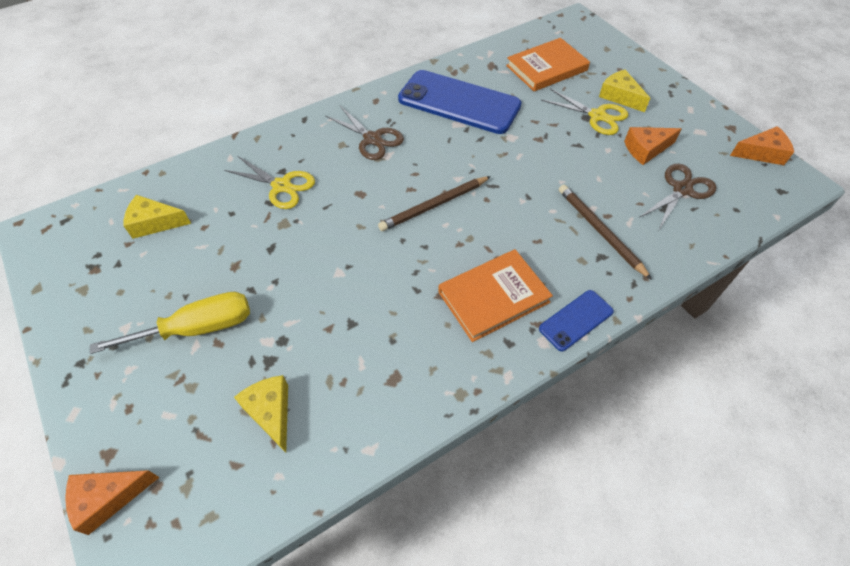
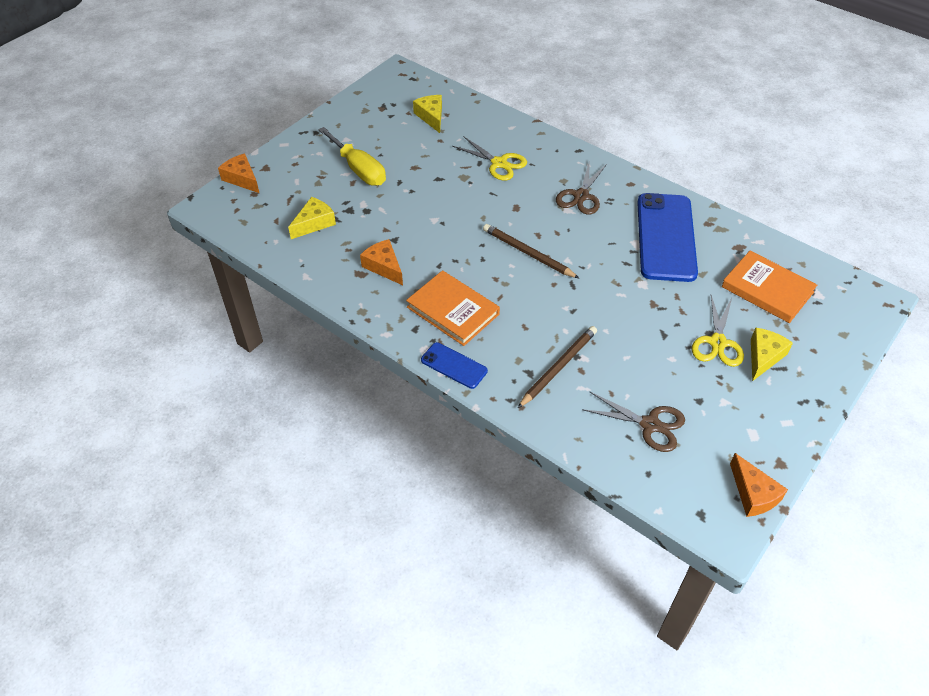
camera: 70 degrees right, 5 degrees down
(281, 186) = (499, 163): yellow scissors -> yellow scissors turned 60 degrees counterclockwise
(646, 149) = (692, 389): orange cheese -> orange cheese (384, 267)

